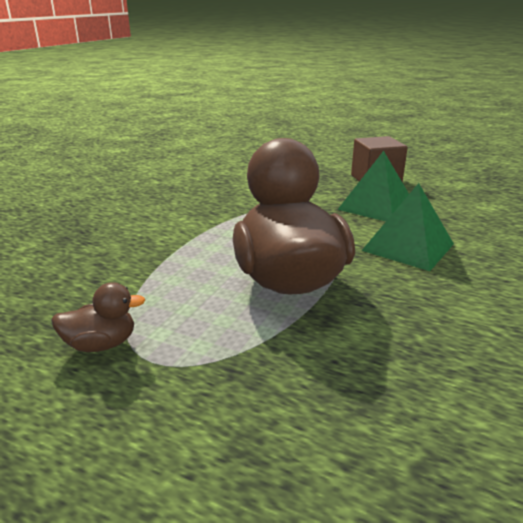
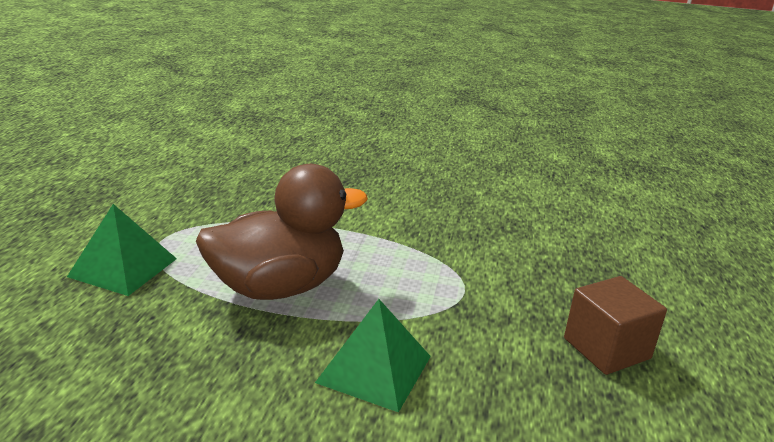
camera: 75 degrees right, 0 degrees up
(101, 344) = (180, 220): brown duck -> none
(376, 206) = (495, 346): green pyramid -> green pyramid (123, 267)

